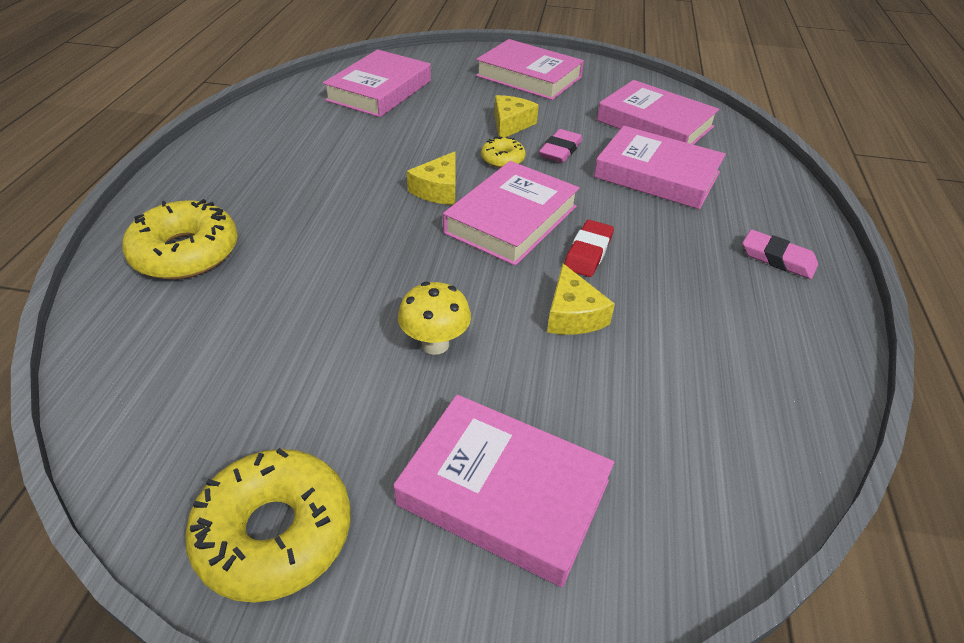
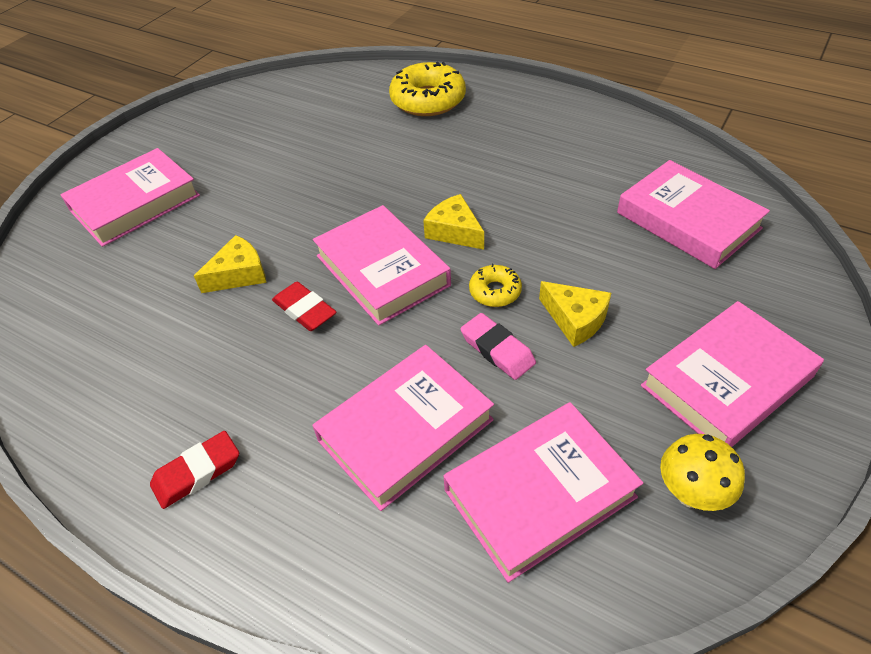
camera: 115 degrees right, 5 degrees up
(275, 533) = (184, 127): yellow donut -> none
(435, 344) = (263, 196): yellow mushroom -> yellow mushroom (691, 494)
(572, 315) = (239, 274): yellow cheese -> yellow cheese turned 135 degrees clockwise
(777, 259) = (197, 472): pink eraser -> red eraser

